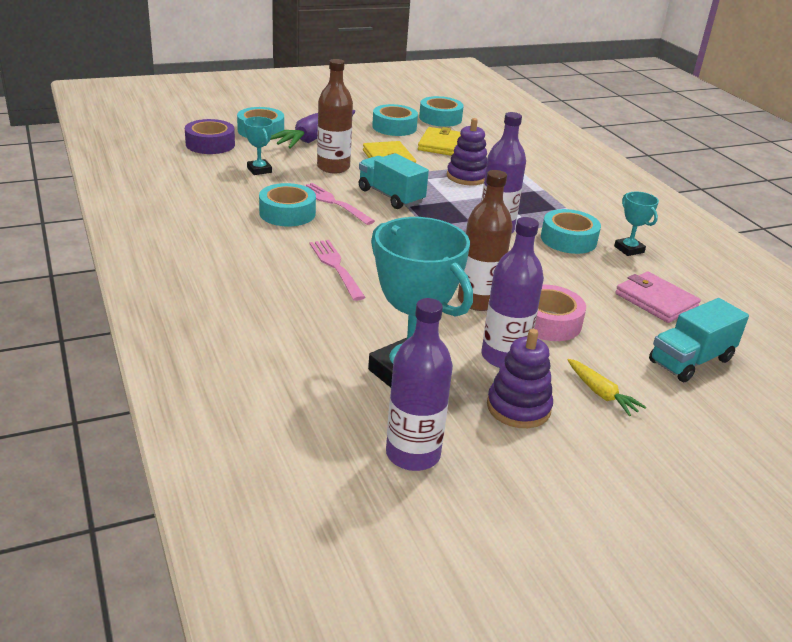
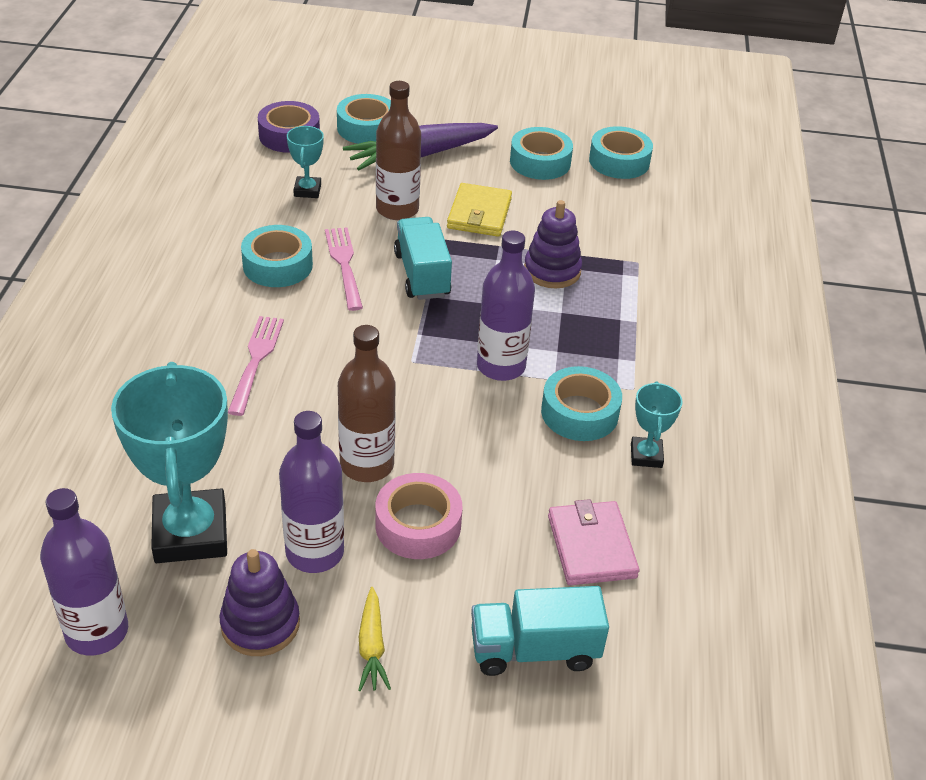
camera: 30 degrees right, 10 degrees up
(441, 144) = (573, 207): yellow wallet -> none

